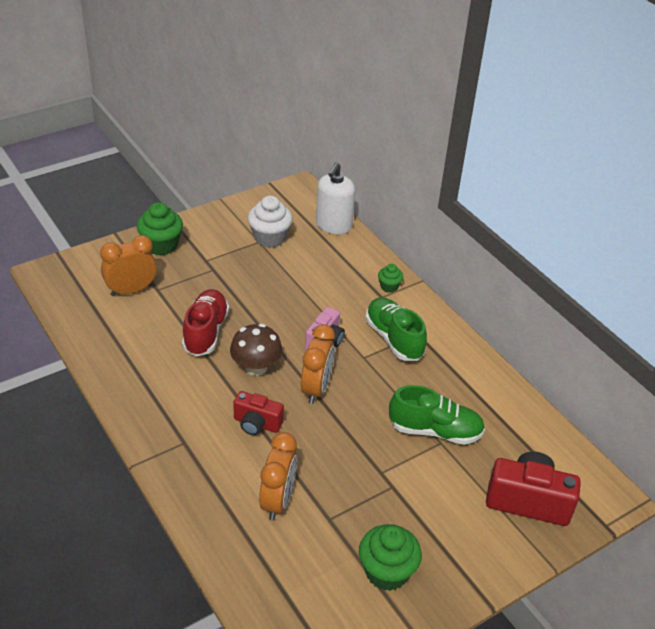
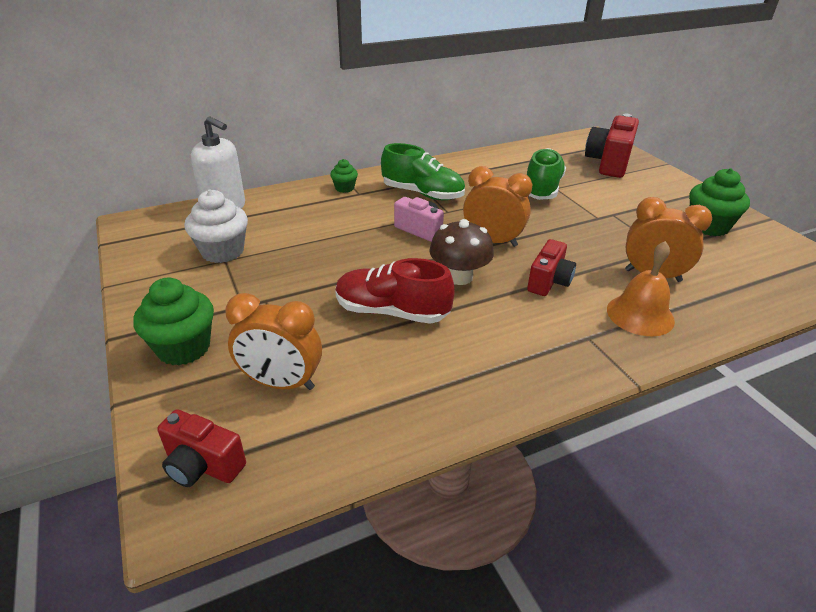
camera: 80 degrees left, 5 degrees down
(71, 273) = (202, 465): none -> red camera
(131, 290) = (281, 383): orange clock -> orange clock turned 60 degrees counterclockwise
(216, 480) = (640, 315): none -> orange bell
(394, 339) = (422, 194): green shoe -> green shoe turned 135 degrees counterclockwise

